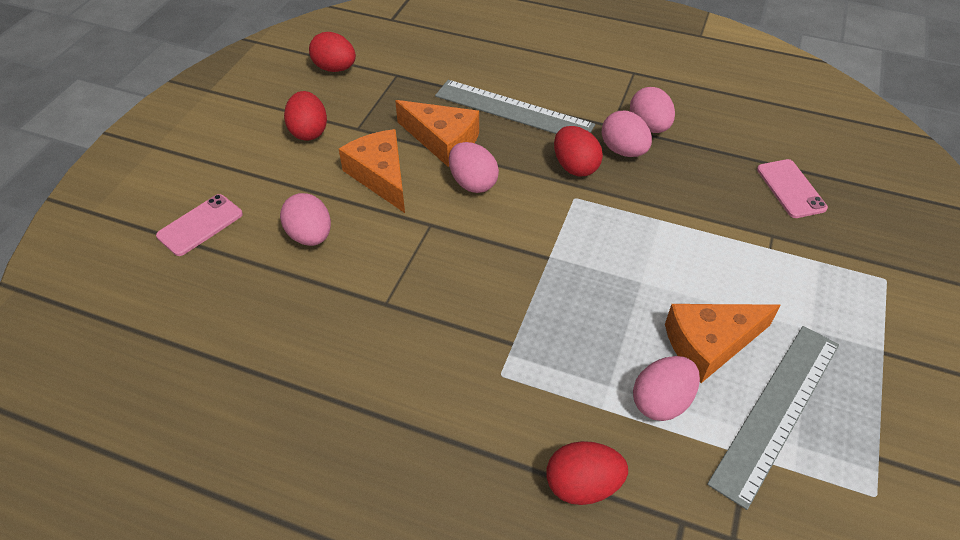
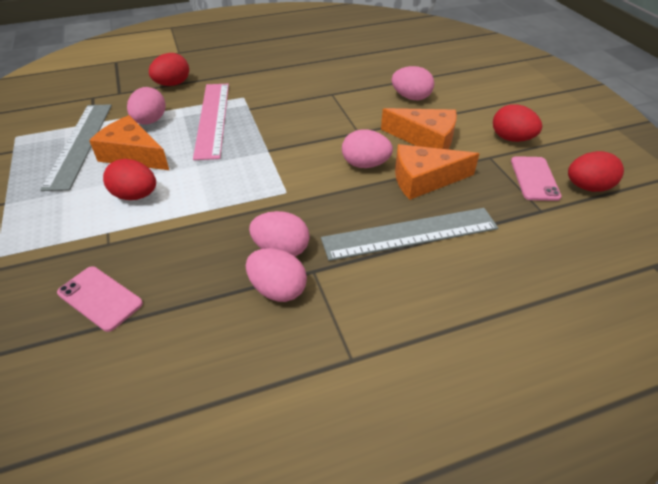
camera: 140 degrees right, 5 degrees down
(200, 225) = (468, 77): pink phone -> pink phone (534, 178)
(575, 167) = (308, 213): red egg -> red egg (135, 195)
(575, 351) = (212, 119): none -> pink ruler
(710, 344) = (133, 155): orange cheese -> orange cheese turned 90 degrees counterclockwise

